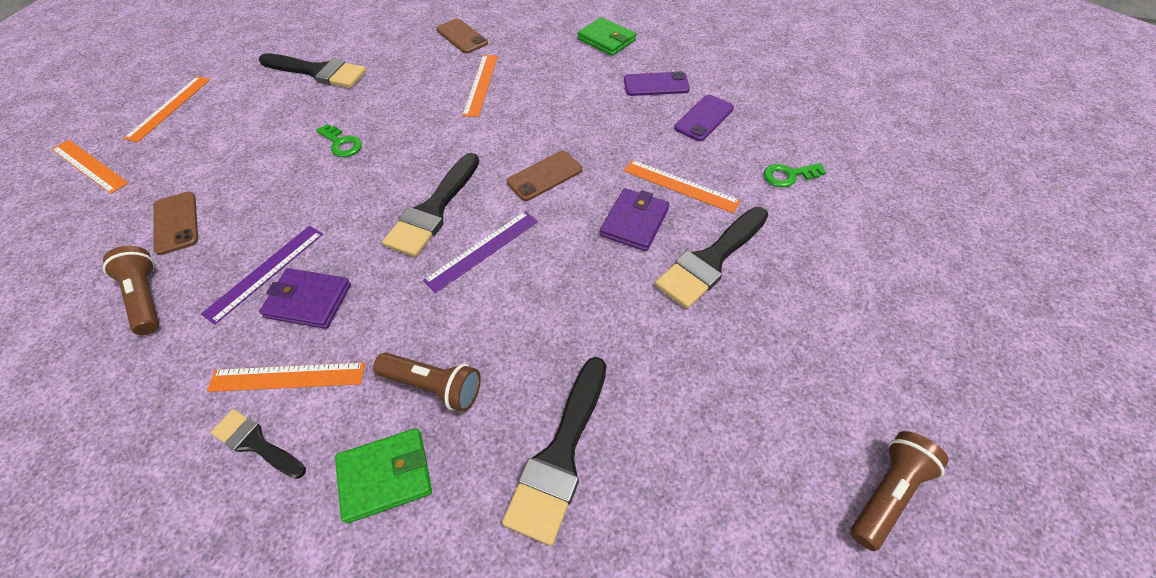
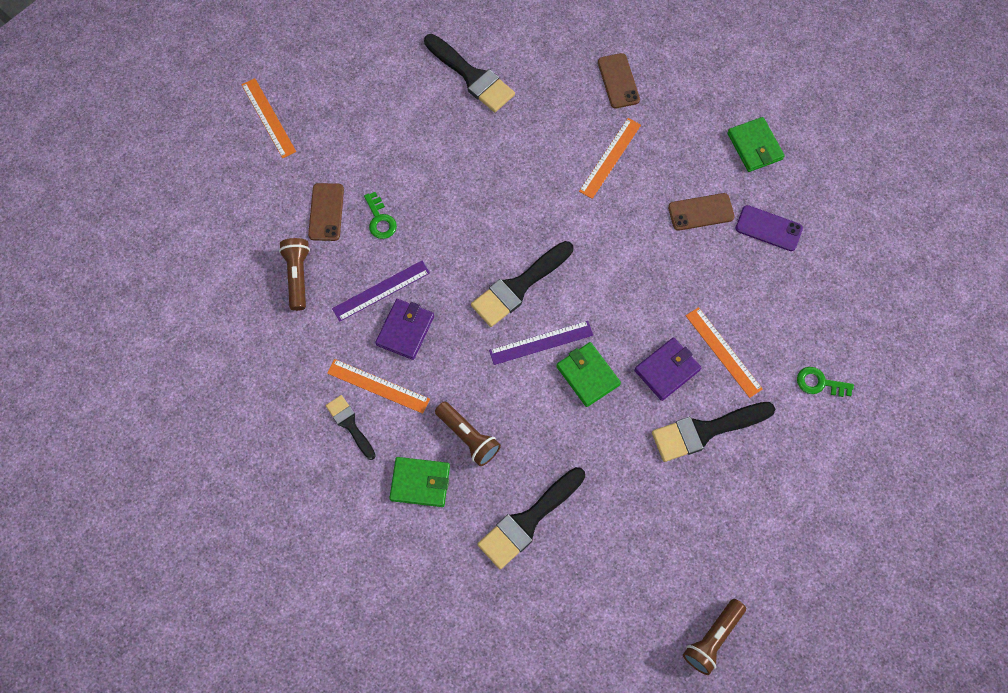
camera: 25 degrees right, 15 degrees up
(169, 108) = (337, 71): orange ruler -> none
(308, 301) = (405, 330): purple wallet -> purple wallet turned 75 degrees clockwise
(342, 143) = (468, 180): green key -> green key (380, 220)
(544, 176) = (619, 291): brown phone -> brown phone (701, 212)
(552, 260) = (588, 375): none -> green wallet
(704, 118) = (787, 289): purple phone -> none
(886, 493) = (712, 639): brown flashlight -> brown flashlight turned 150 degrees clockwise

